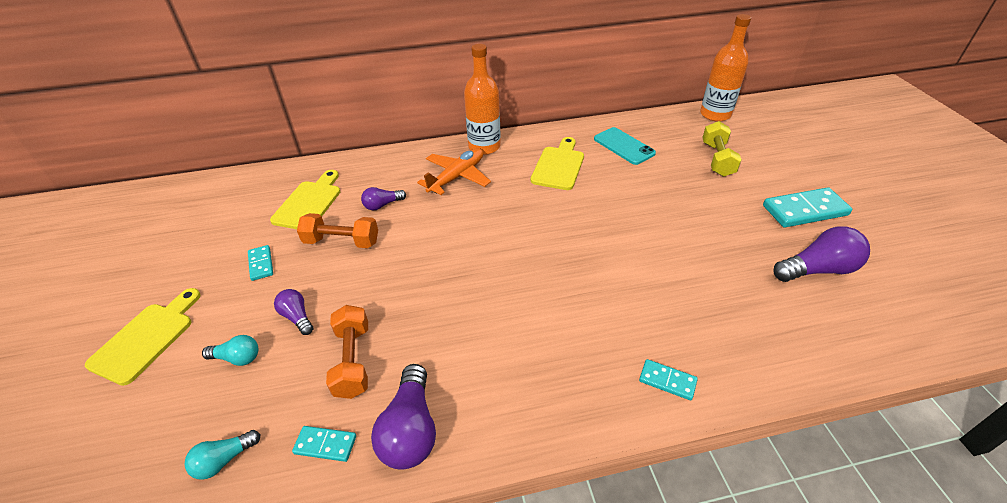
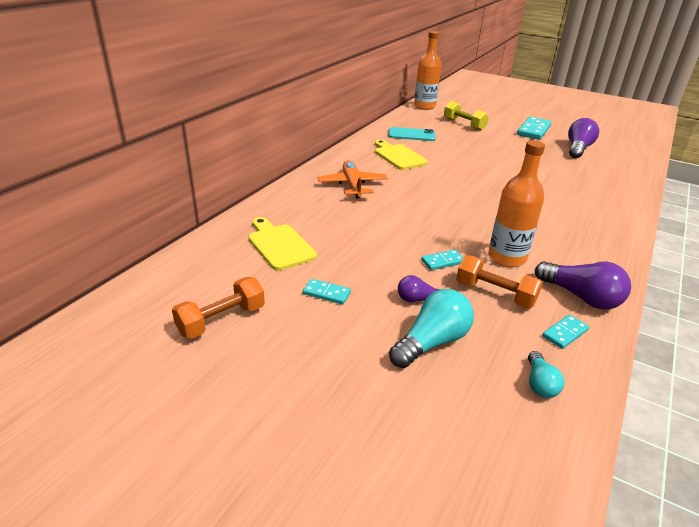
camera: 50 degrees left, 10 degrees down
(146, 338) = (342, 385): yellow cutting board -> none
(237, 358) = (432, 342): turquoise light bulb -> turquoise light bulb, size x1.77
(342, 242) = (355, 250): orange dumbbell -> orange dumbbell (221, 320)
(382, 205) = (337, 220): purple light bulb -> none
(484, 147) = (334, 164): orange bottle -> orange bottle (506, 257)
(667, 381) = (615, 212): turquoise domino -> turquoise domino (442, 261)

